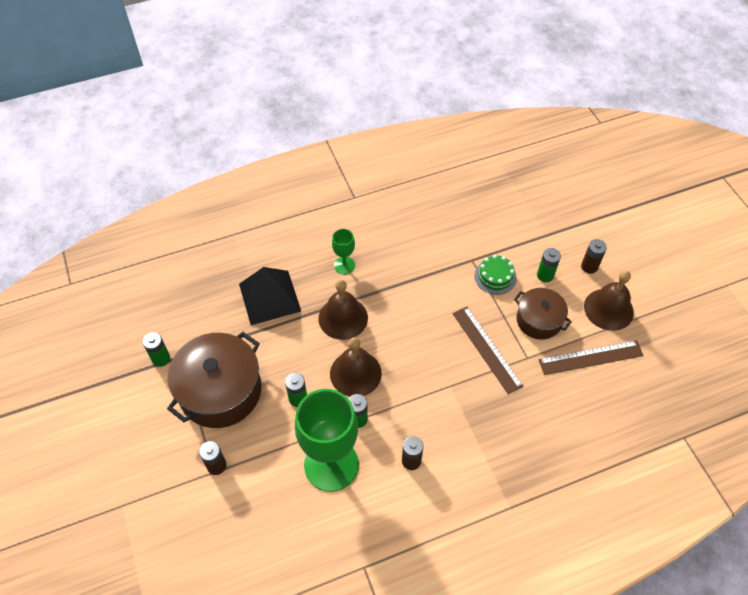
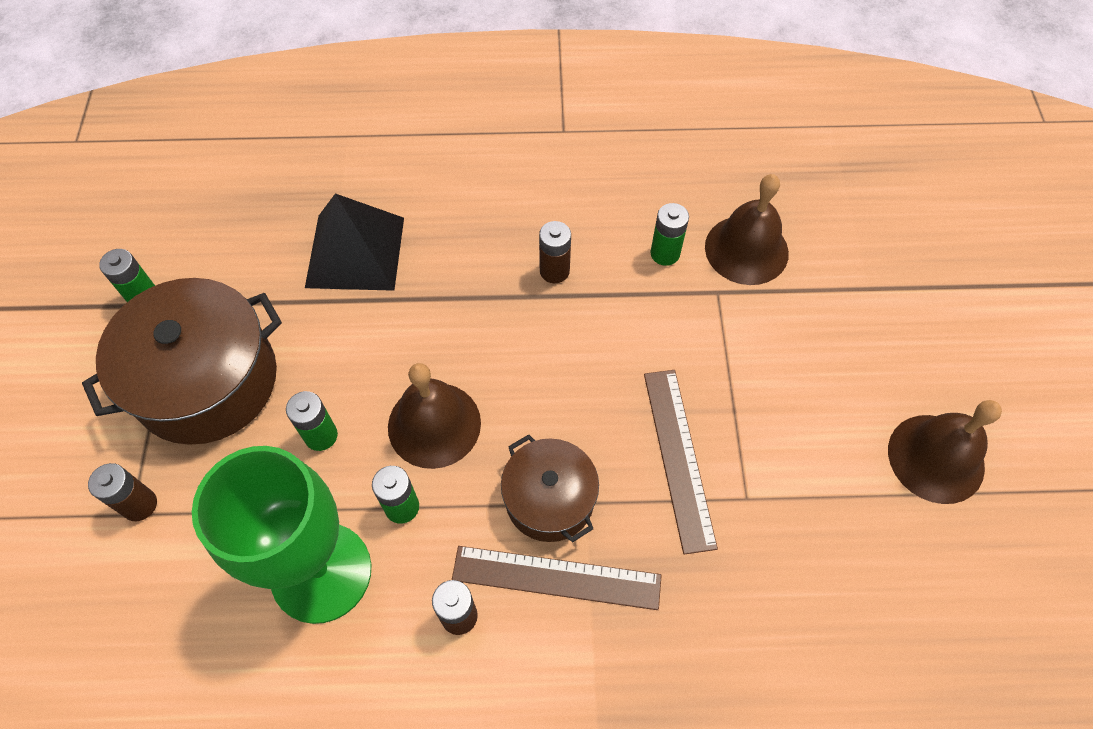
camera: 20 degrees right, 5 degrees up
(343, 318) = (456, 323): brown bell -> brown bell (746, 249)
(344, 265) = (497, 236): green goblet -> none
(495, 277) = (747, 333): green cake -> none
(538, 320) = (795, 436): brown pot -> brown pot (549, 499)
(545, 275) = (838, 358): green battery -> green battery (665, 253)
(589, 267) = (927, 368): brown battery -> brown battery (554, 271)
(591, 358) = (866, 539): brown ruler -> brown ruler (556, 578)

